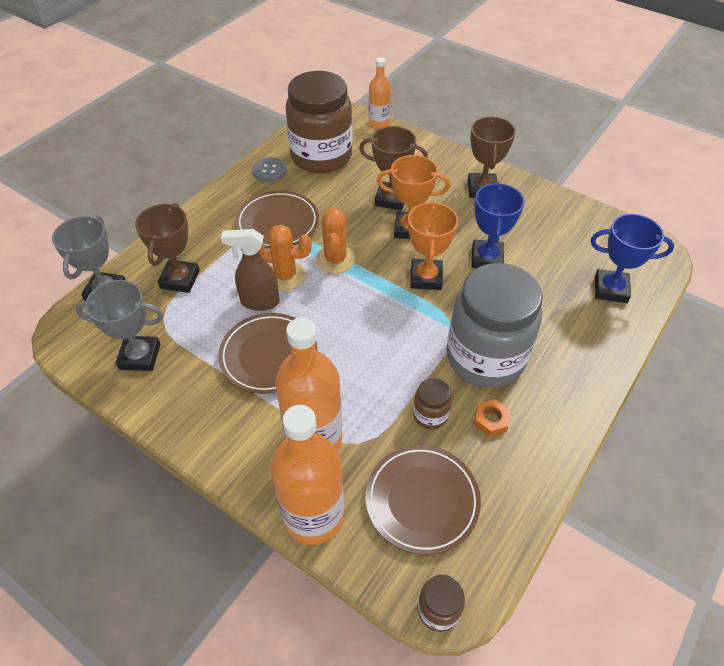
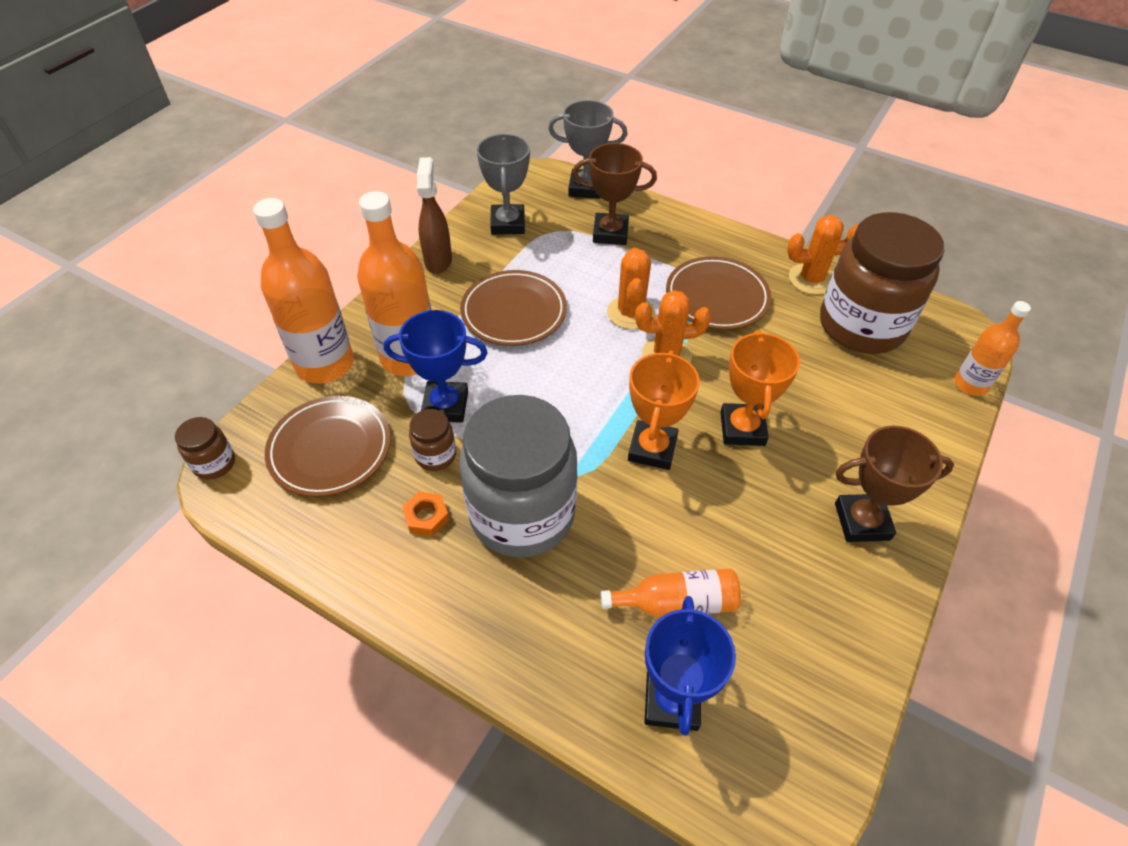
camera: 85 degrees right, 0 degrees up
(259, 302) = (587, 296): brown spray bottle -> brown spray bottle (438, 260)
(269, 171) = (811, 279): grey button -> orange cactus
(391, 199) = (798, 406): brown trophy -> none
(426, 278) = (652, 449): orange trophy -> orange trophy turned 75 degrees counterclockwise
(486, 258) = (705, 522): blue trophy -> blue trophy (445, 406)
(546, 279) = (676, 602): none -> orange bottle

